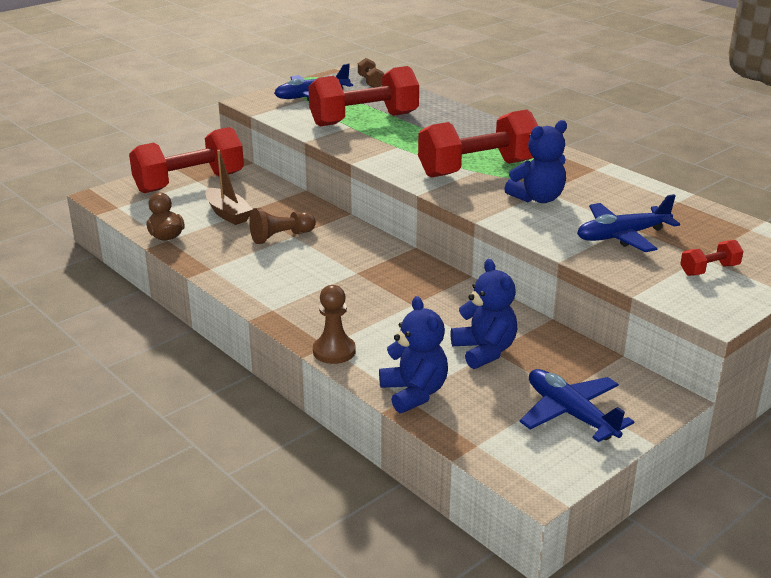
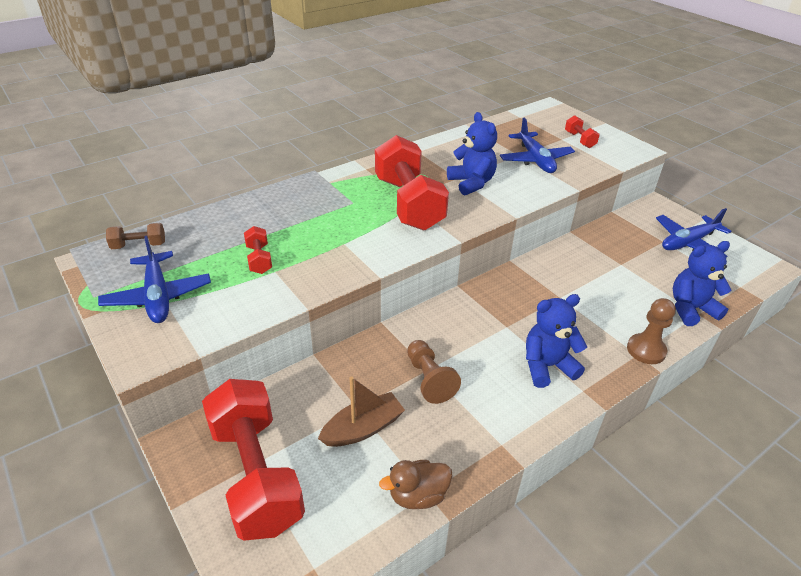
camera: 85 degrees left, 10 degrees up
(364, 119) = (259, 259): red dumbbell -> red dumbbell, size x0.43
(484, 351) = (623, 268): blue teddy bear -> blue teddy bear (547, 366)

